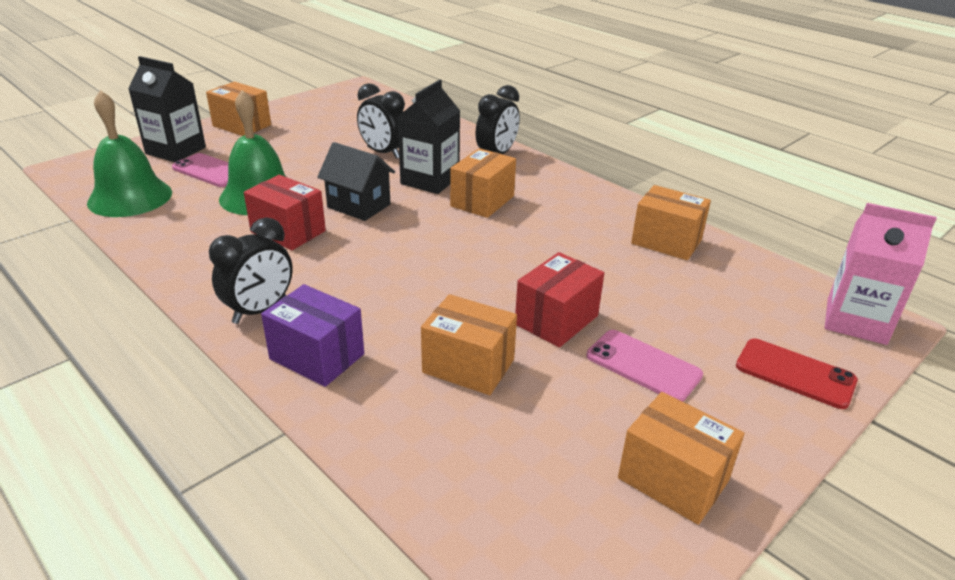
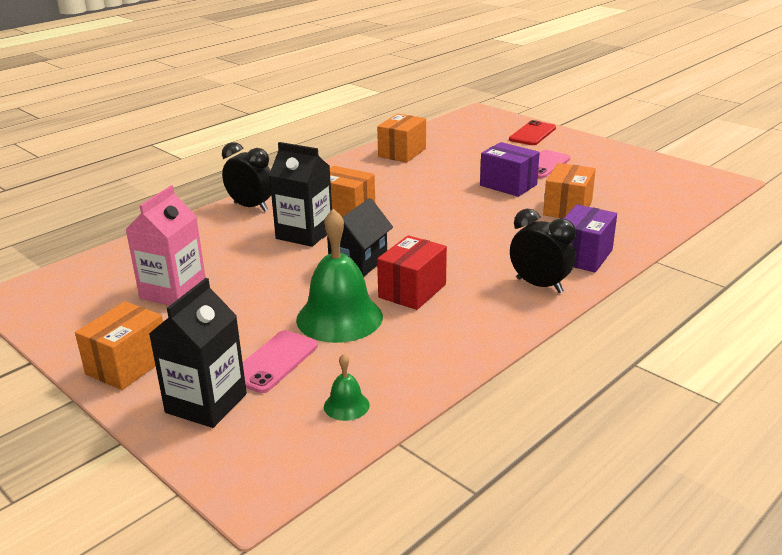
camera: 90 degrees left, 5 degrees down
(130, 197) = (346, 405): green bell -> green bell, size x0.45
(383, 153) = (237, 260): black clock -> none
(556, 320) = (508, 185): red box -> purple box
(673, 479) = (627, 163): orange box -> none
(856, 321) = (479, 117): pink carton -> pink carton (173, 291)

